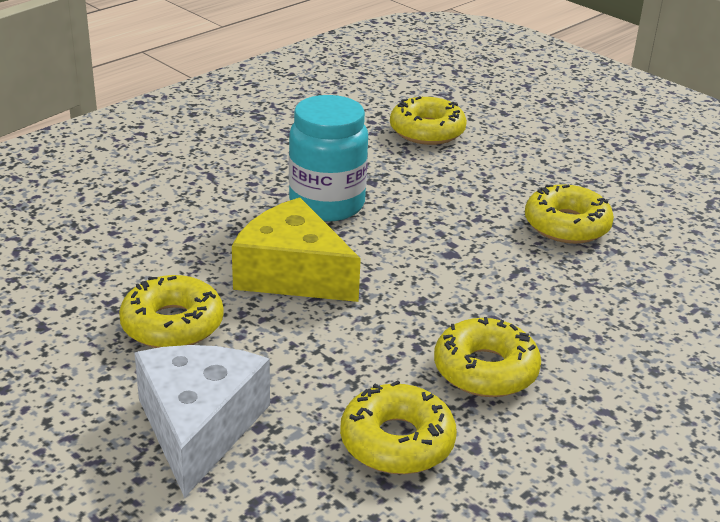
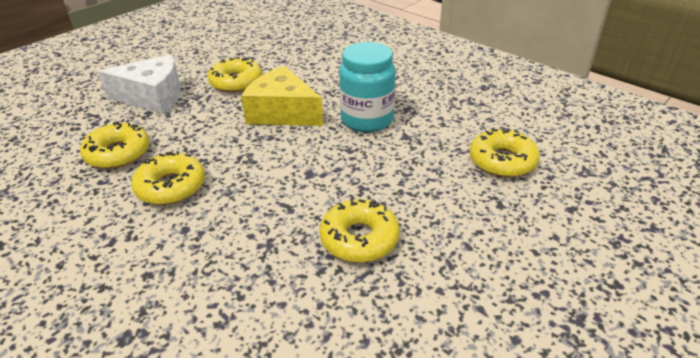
camera: 90 degrees right, 5 degrees up
(292, 274) = (282, 112): yellow cheese -> yellow cheese turned 90 degrees counterclockwise

